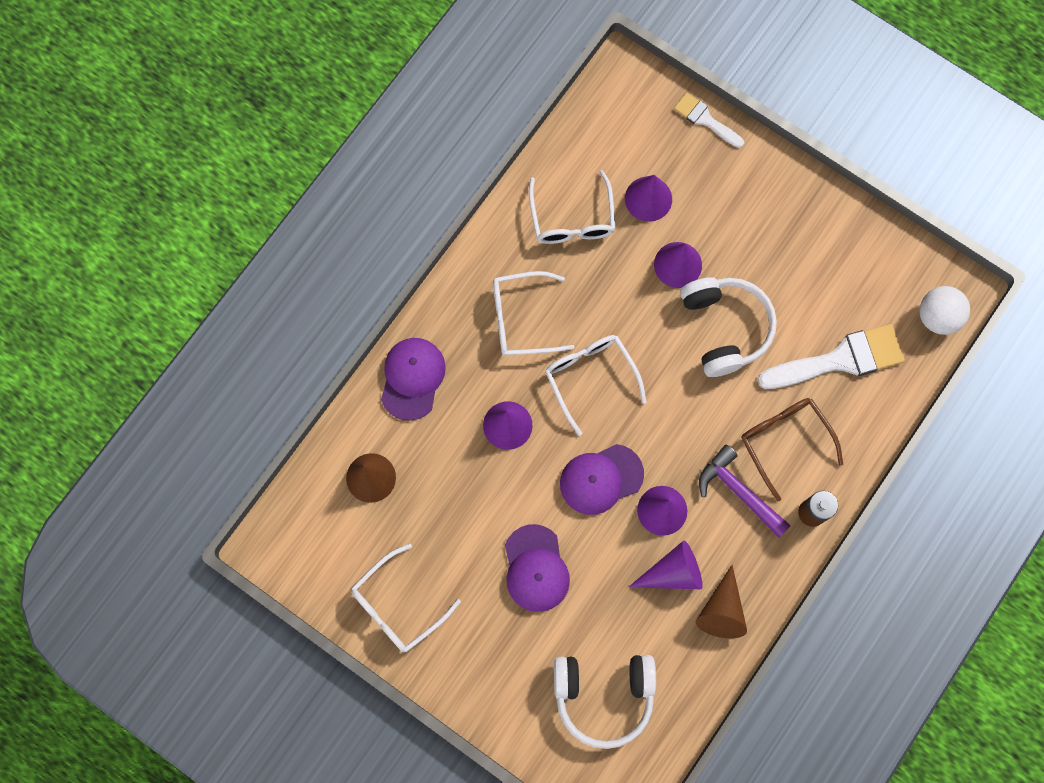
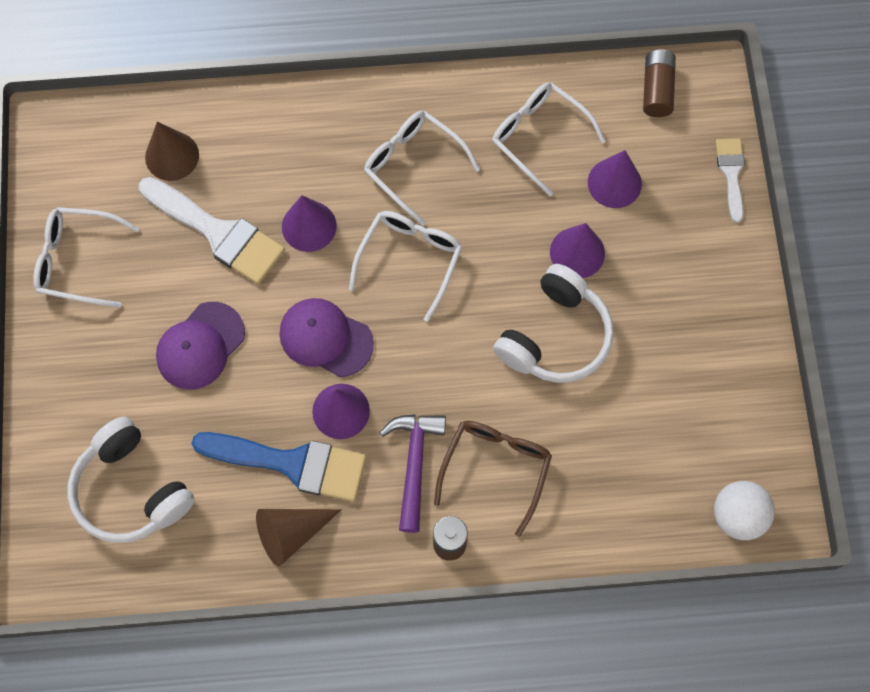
camera: 50 degrees right, 5 degrees down
(412, 378) = (285, 122): purple cap -> none
(572, 219) = (539, 137): white glasses -> white glasses turned 90 degrees clockwise
(604, 114) = (657, 90): none -> brown battery
(673, 572) = (291, 463): purple cone -> blue brush
(840, 360) = (616, 458): white brush -> white brush (218, 233)

